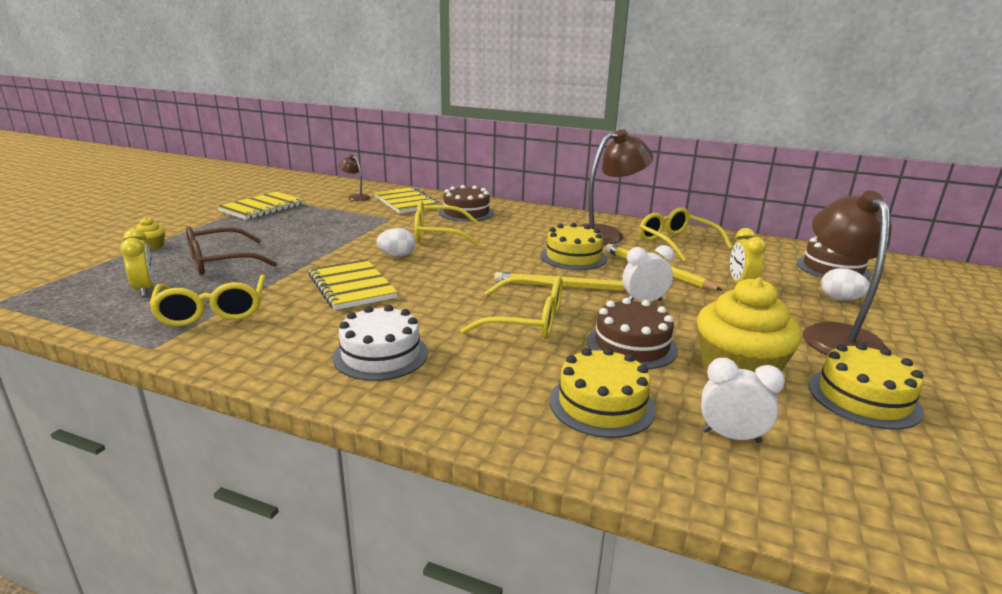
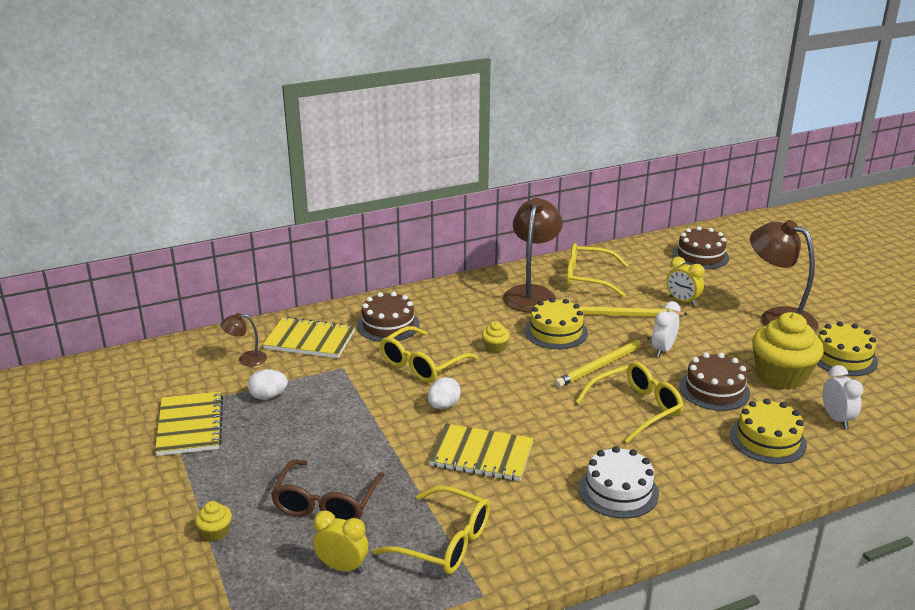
camera: 45 degrees left, 5 degrees up
(506, 246) = (495, 347): none -> yellow cupcake
(731, 436) = (836, 419): white clock -> white clock turned 105 degrees clockwise
(840, 299) = (741, 285): white egg -> white egg (268, 396)

